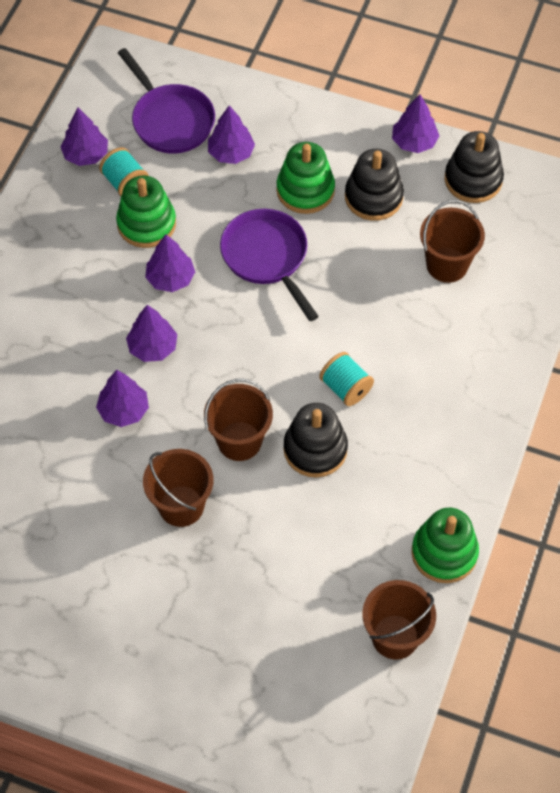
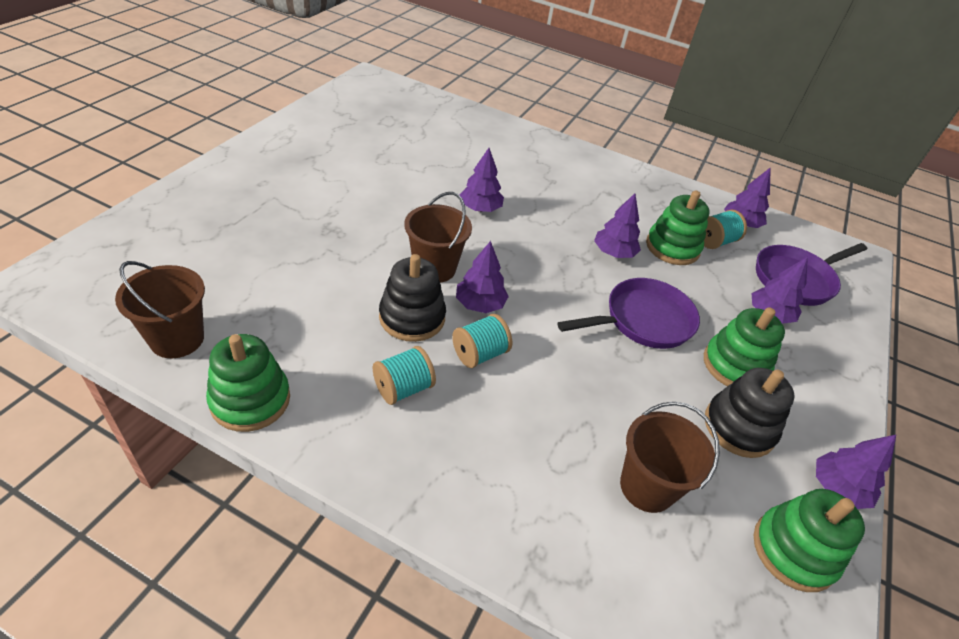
camera: 90 degrees right, 15 degrees down
(152, 347) = (541, 232): purple tree -> purple tree (480, 304)
(181, 506) = (380, 225): brown bucket -> none
(400, 441) = (403, 388): none -> turquoise spool
(473, 180) = (794, 551): black stacking toy -> green stacking toy

